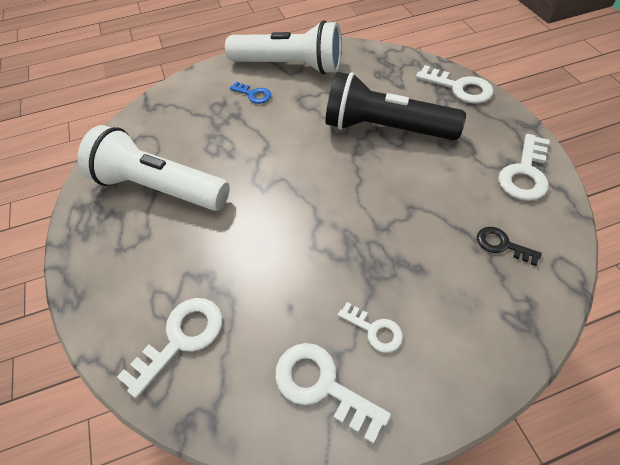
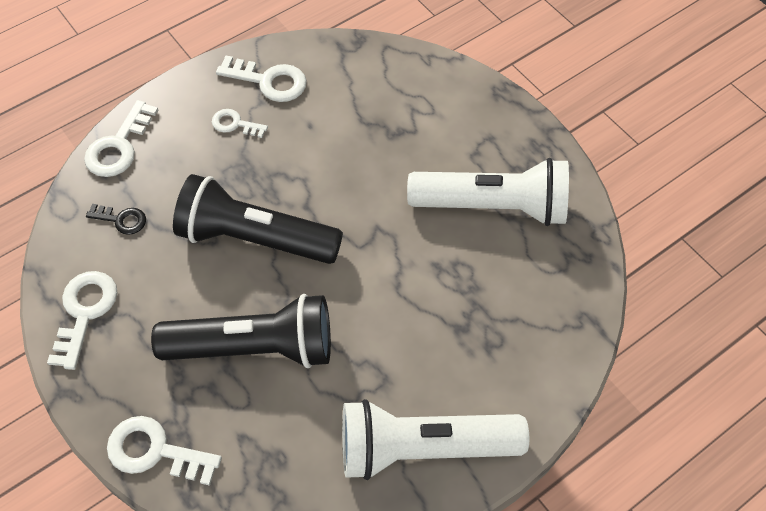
camera: 160 degrees right, 5 degrees up
(181, 338) = (390, 85): white key -> white key (119, 146)
(253, 94) = (452, 372): blue key -> none
(372, 202) = (254, 238): none -> black flashlight

